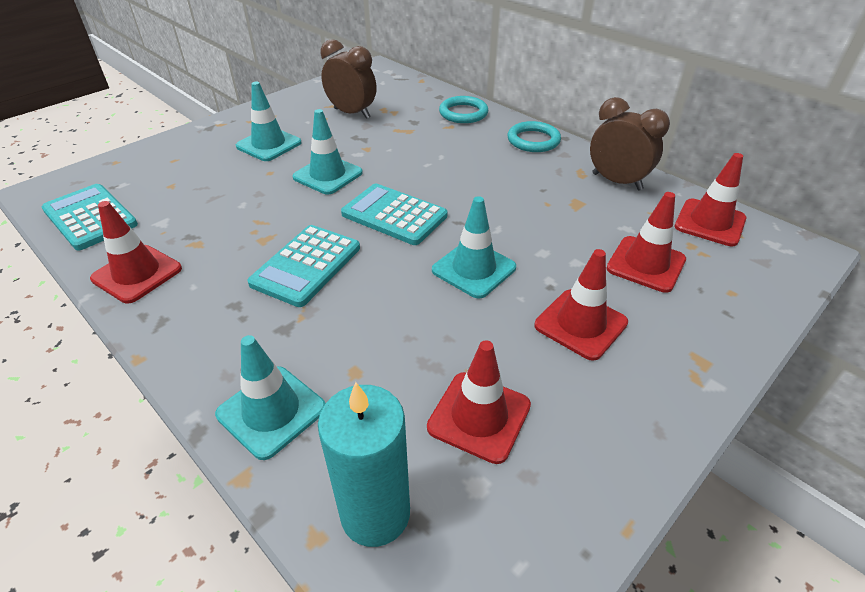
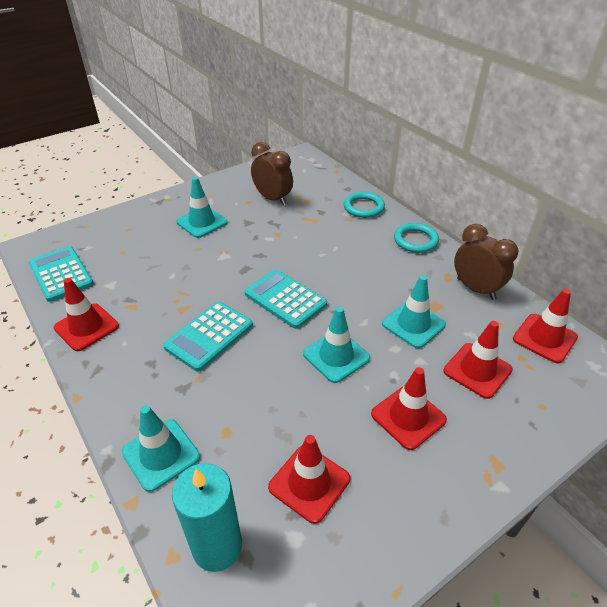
camera: 10 degrees right, 0 degrees up
(328, 175) = (241, 256): turquoise traffic cone -> turquoise traffic cone (413, 324)

